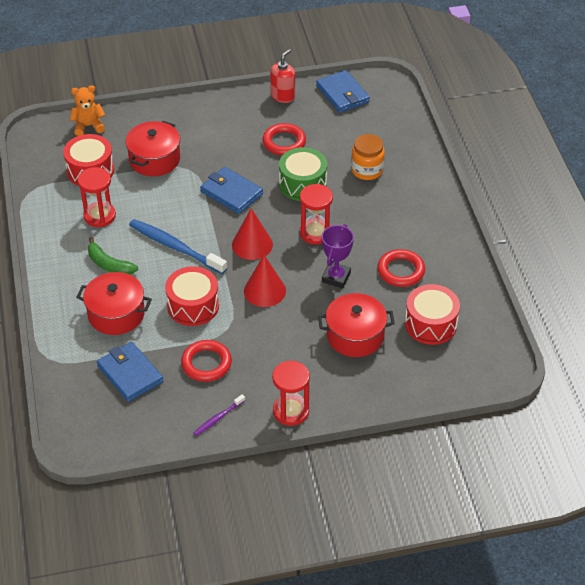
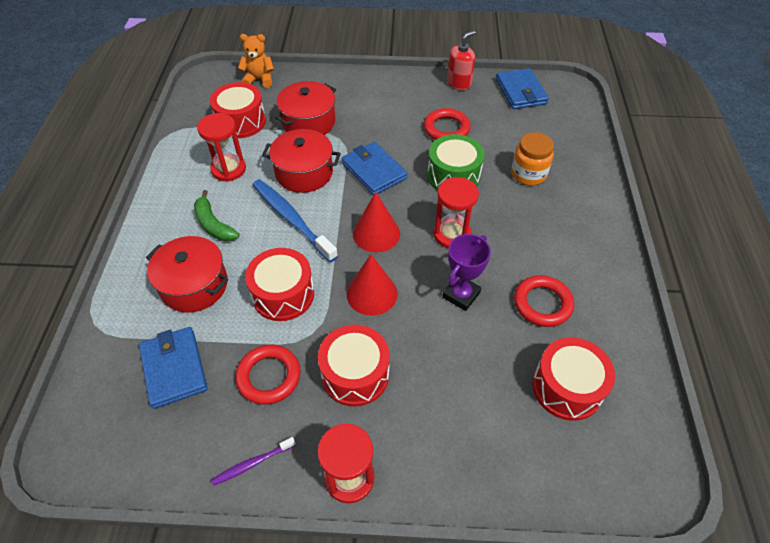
camera: 15 degrees right, 5 degrees up
(272, 348) = (355, 374): none -> red drum
(355, 336) = (464, 381): red pot -> red pot (304, 173)

